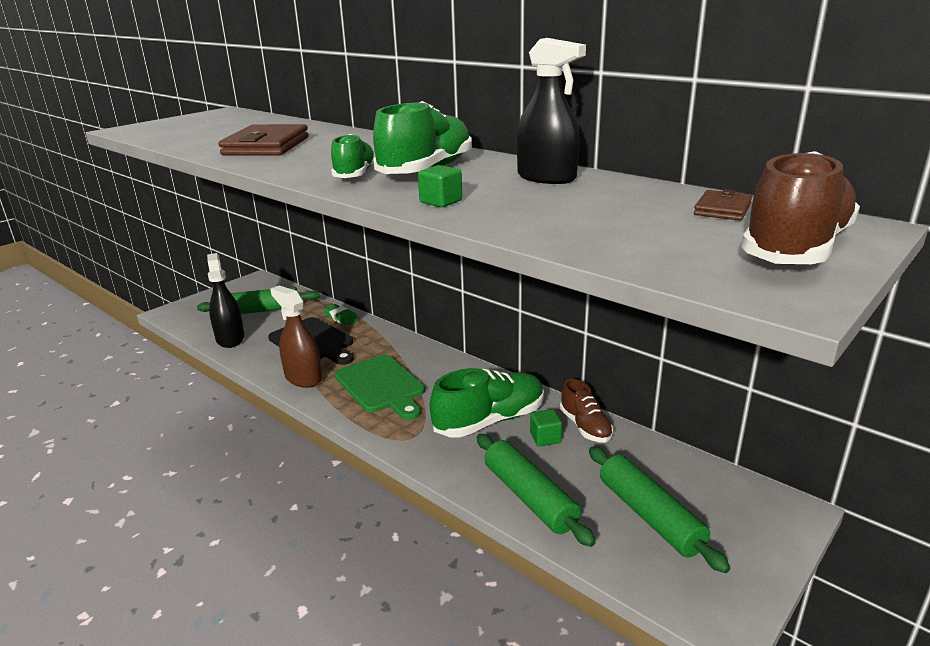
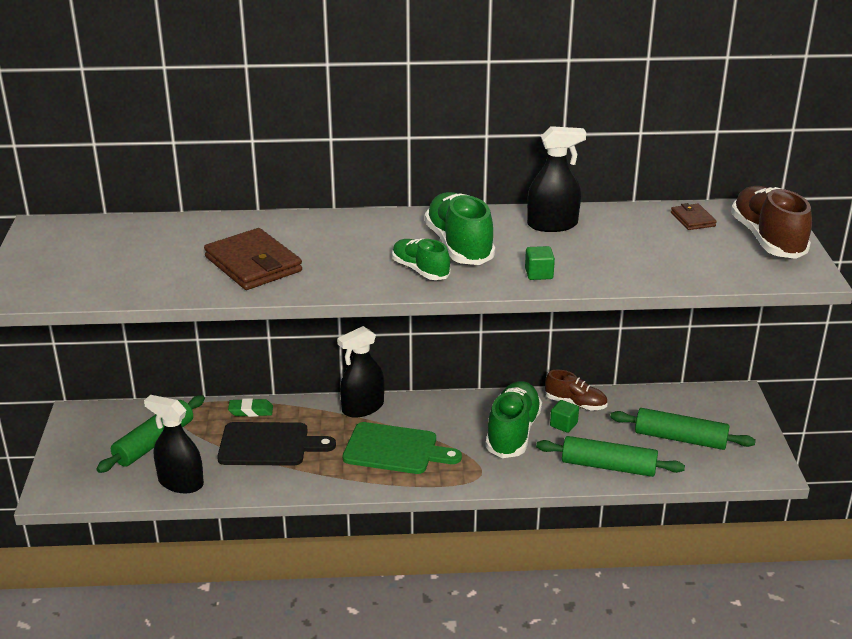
camera: 45 degrees left, 5 degrees up
(303, 378) = (320, 478): brown spray bottle -> none
(410, 348) = (363, 408): none -> black spray bottle

